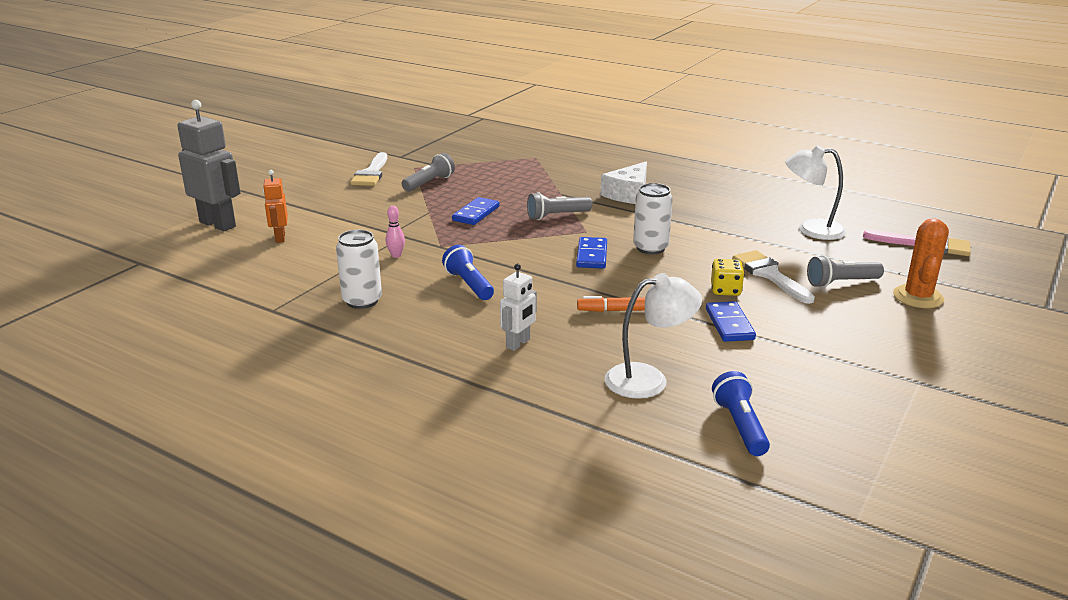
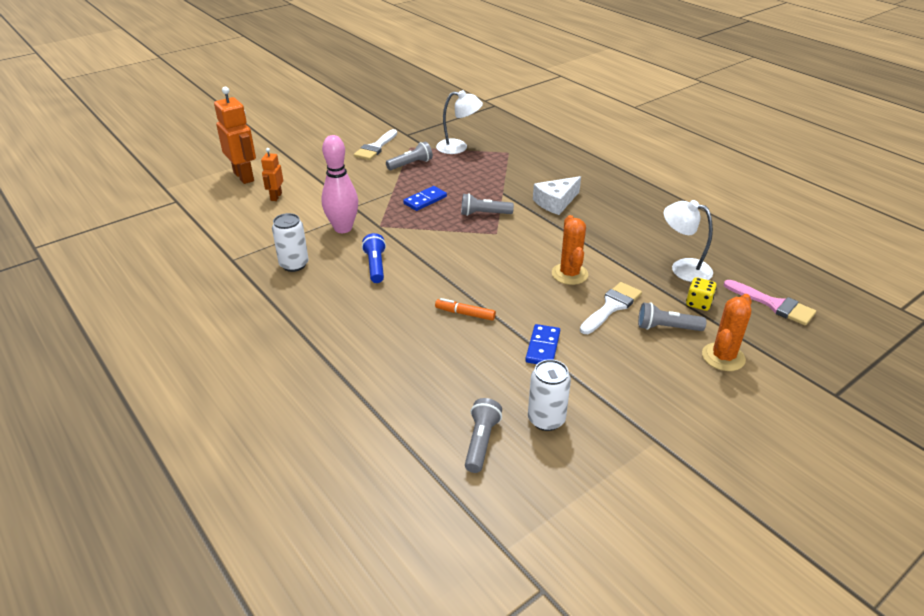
camera: 20 degrees right, 10 degrees up
(218, 224) = (244, 176): grey robot -> orange robot
(396, 255) = (343, 228): pink bowling pin -> pink bowling pin, size x2.45
(518, 344) = (374, 327): white robot -> none
(591, 255) = (483, 257): blue domino -> none
(648, 379) = (444, 382): white lamp -> white lamp (458, 147)
(650, 248) = (534, 260): white can -> white can (546, 419)
(700, 254) = (569, 274): none -> orange cactus
(725, 290) = (564, 314): yellow dice -> yellow dice (698, 303)
(740, 426) = (481, 442): blue flashlight -> grey flashlight
(769, 275) = (612, 306): white brush -> white brush turned 45 degrees clockwise

